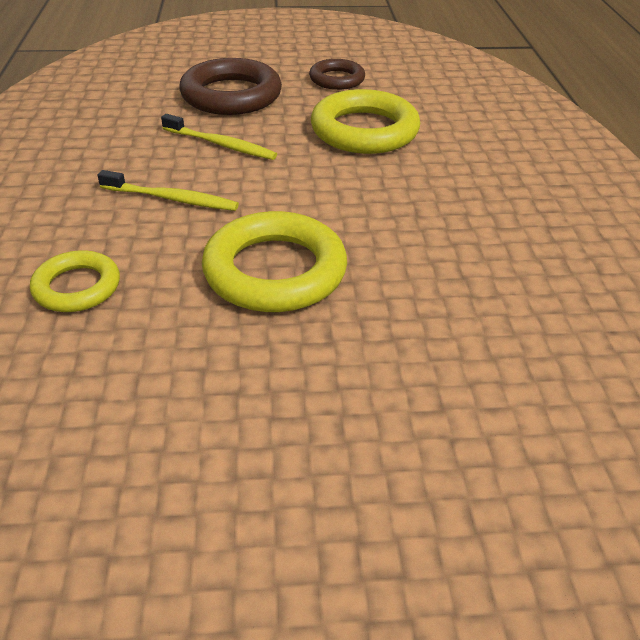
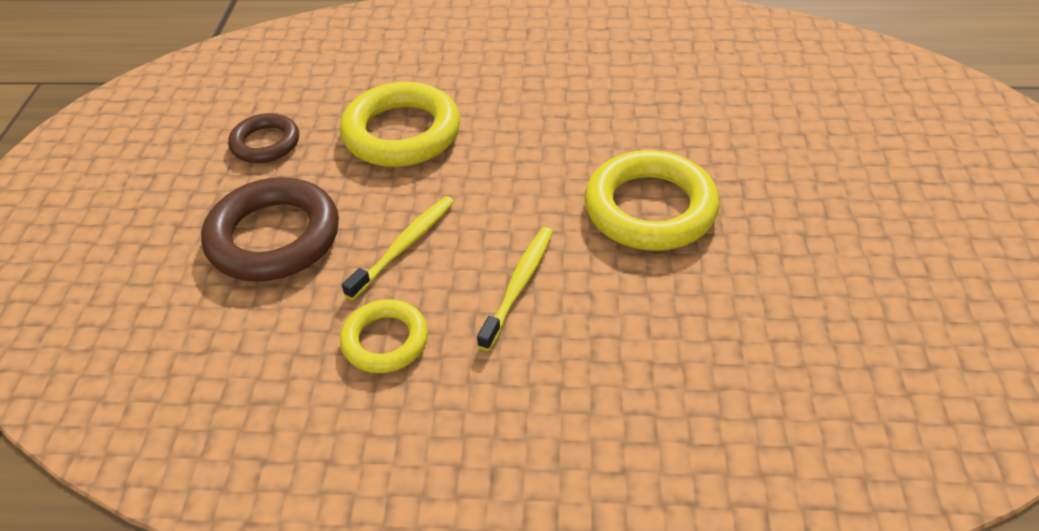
camera: 80 degrees left, 5 degrees up
(77, 287) = (678, 352): yellow ring -> yellow ring (385, 341)

